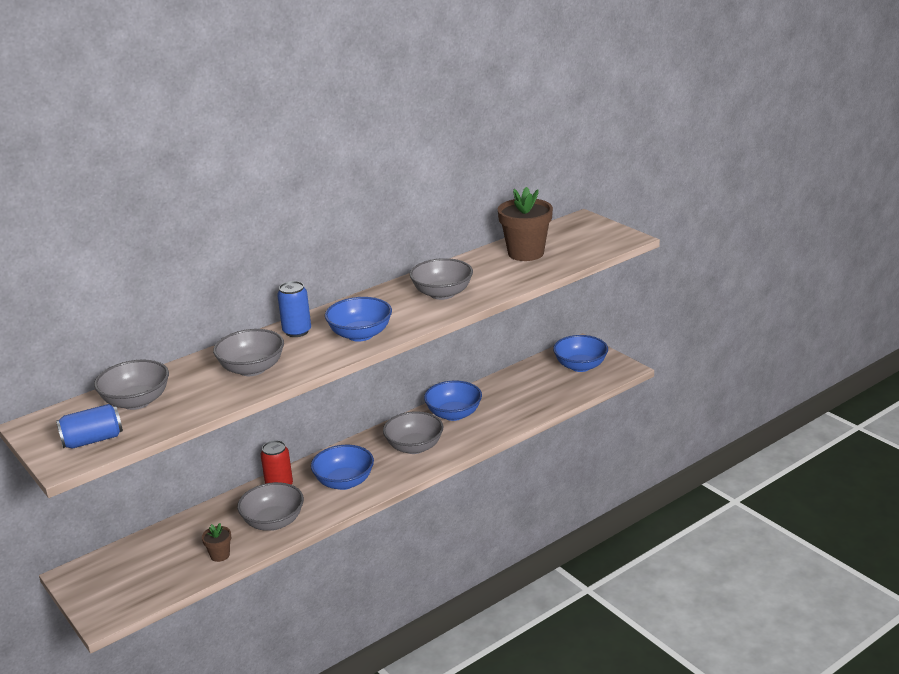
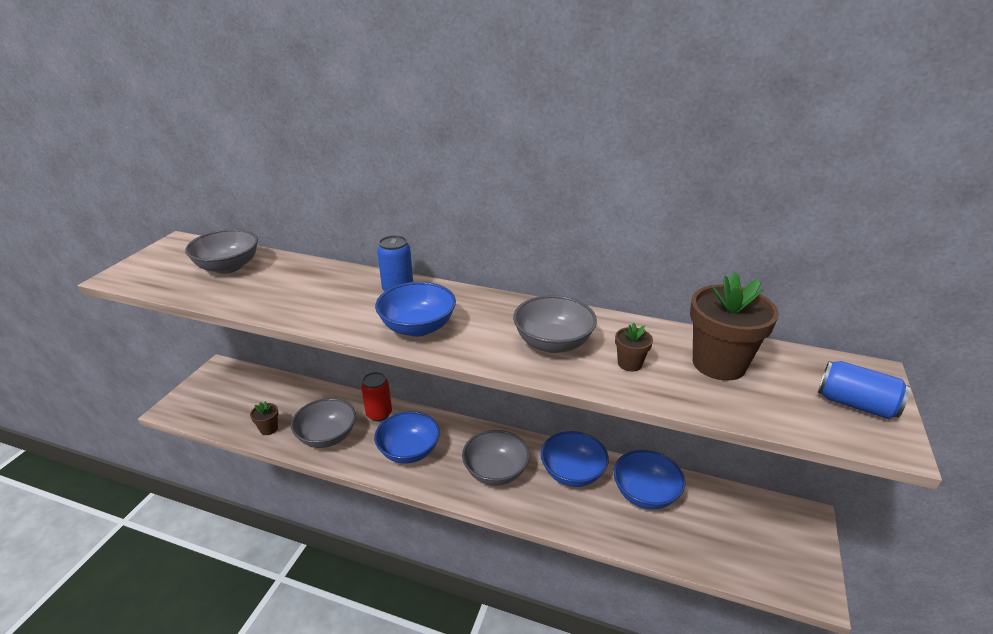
camera: 55 degrees right, 5 degrees up
(93, 440) = (158, 273): blue can -> blue can (855, 404)
(252, 369) = (311, 296): grey bowl -> none
(493, 277) = (629, 364): none -> brown flower pot
(580, 366) = (766, 539): blue bowl -> blue bowl (645, 493)

